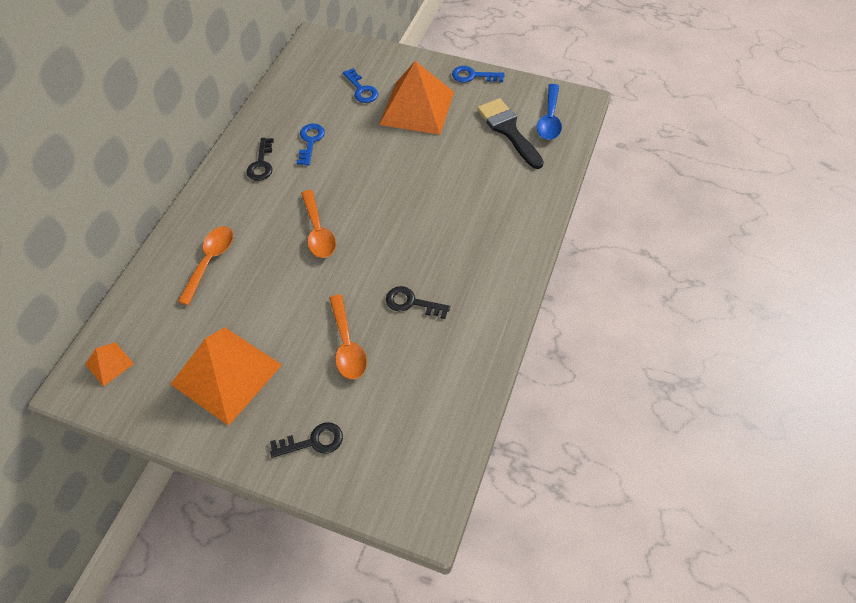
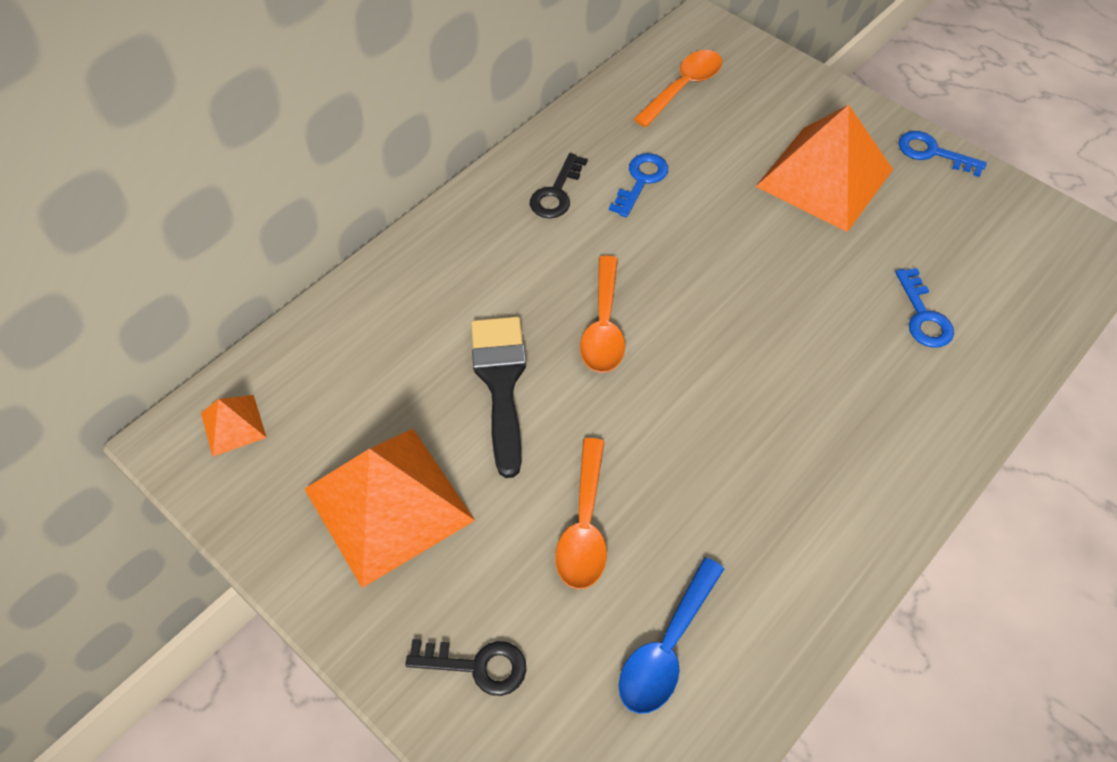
camera: 20 degrees right, 0 degrees up
(210, 261) = (429, 318): orange spoon -> orange spoon (683, 87)
(361, 89) = (746, 123): blue key -> blue key (923, 316)
(412, 303) = (709, 494): black key -> none
(508, 130) = (963, 259): black brush -> black brush (501, 383)
(549, 119) = (1040, 262): blue spoon -> blue spoon (667, 648)

